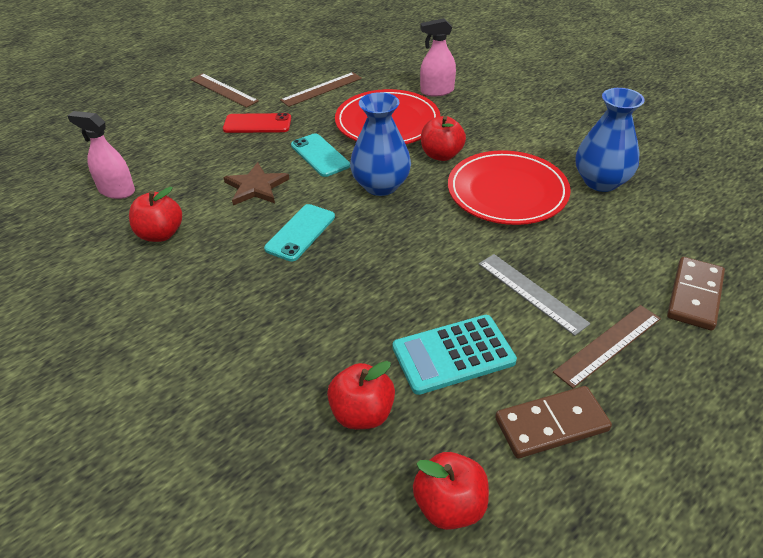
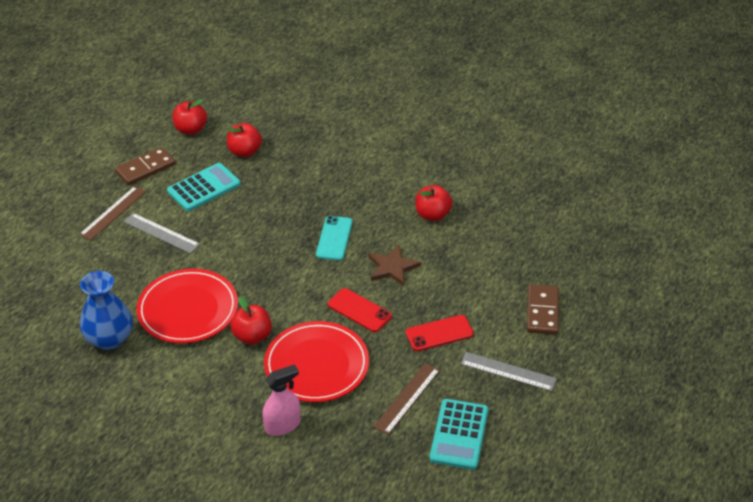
camera: 160 degrees right, 0 degrees up
(116, 191) = (498, 239): pink spray bottle -> none
(223, 90) = (508, 371): brown ruler -> grey ruler
(297, 64) = (459, 434): none -> turquoise calculator
(320, 155) = (359, 310): turquoise phone -> red phone
(381, 185) = (293, 292): blue vase -> none
(695, 296) = (53, 255): brown domino -> brown domino (542, 311)

